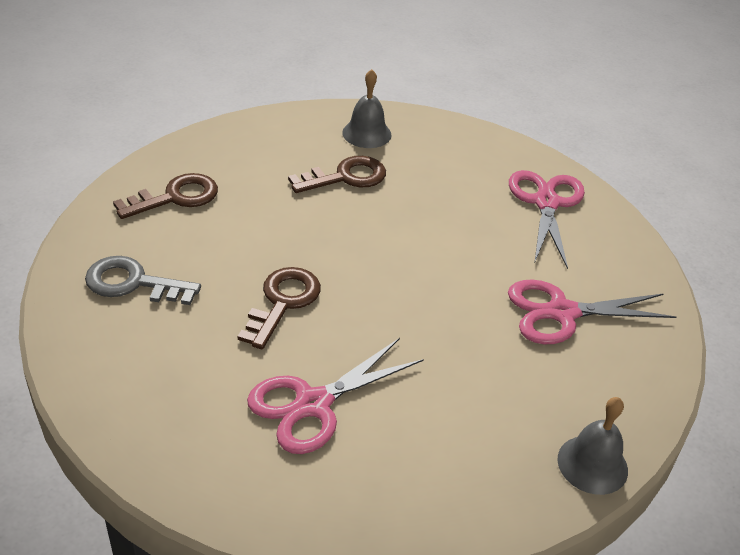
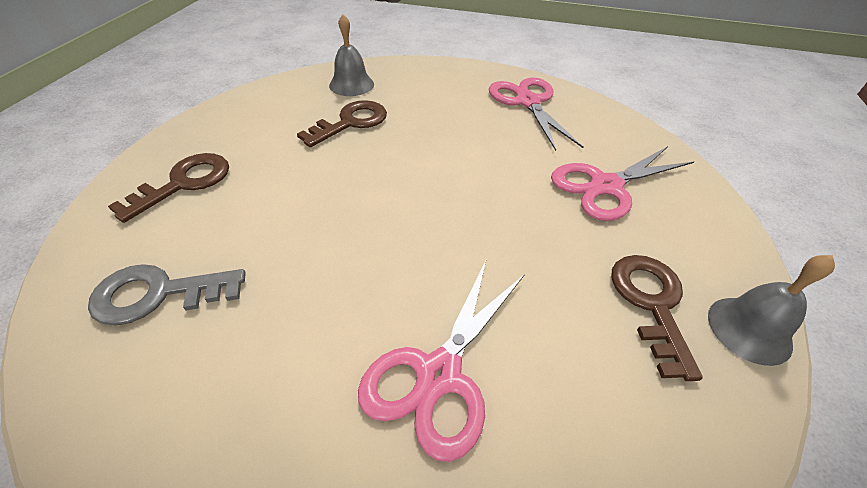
camera: 20 degrees left, 5 degrees up
(283, 302) = (346, 259): brown key -> brown key (651, 303)

